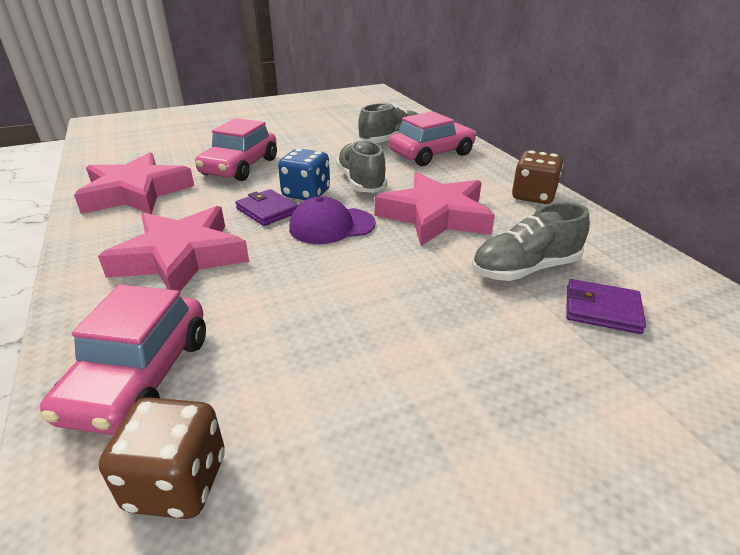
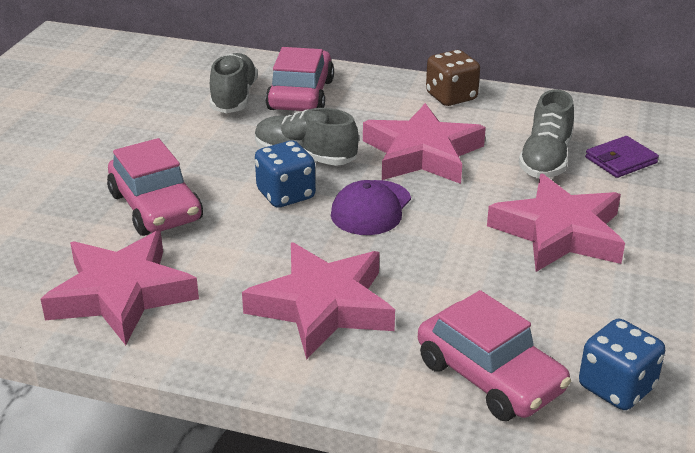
camera: 50 degrees left, 0 degrees up
(177, 482) = (616, 387): brown dice -> blue dice
(267, 210) = (292, 229): purple wallet -> none
(420, 323) = (559, 232): none -> pink star

